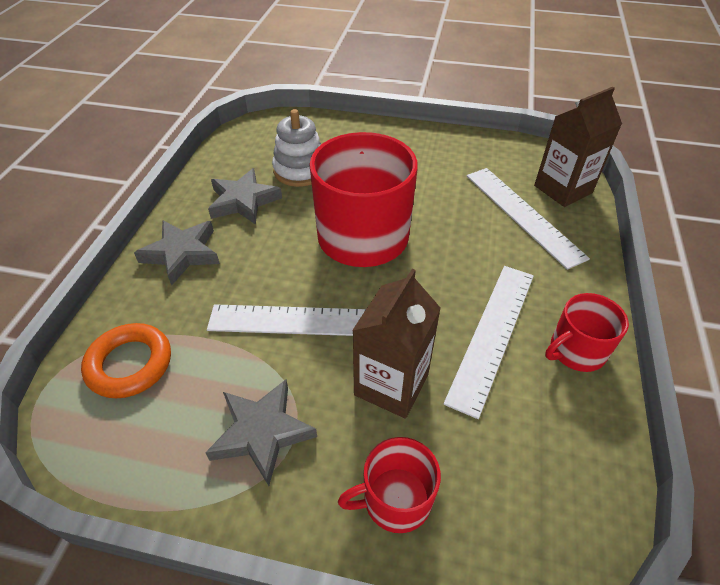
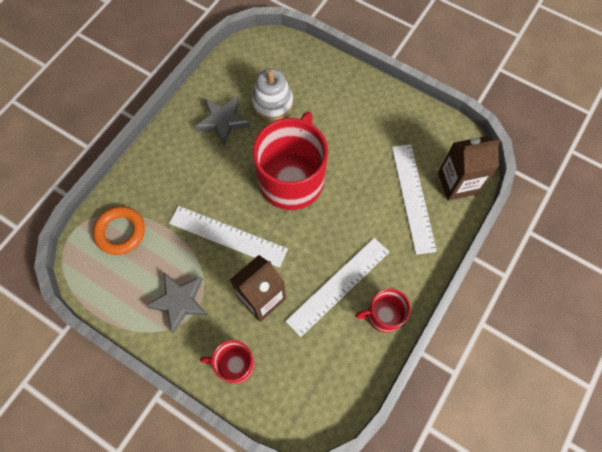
camera: 20 degrees right, 20 degrees up
(182, 254) = (170, 157): grey star -> none

